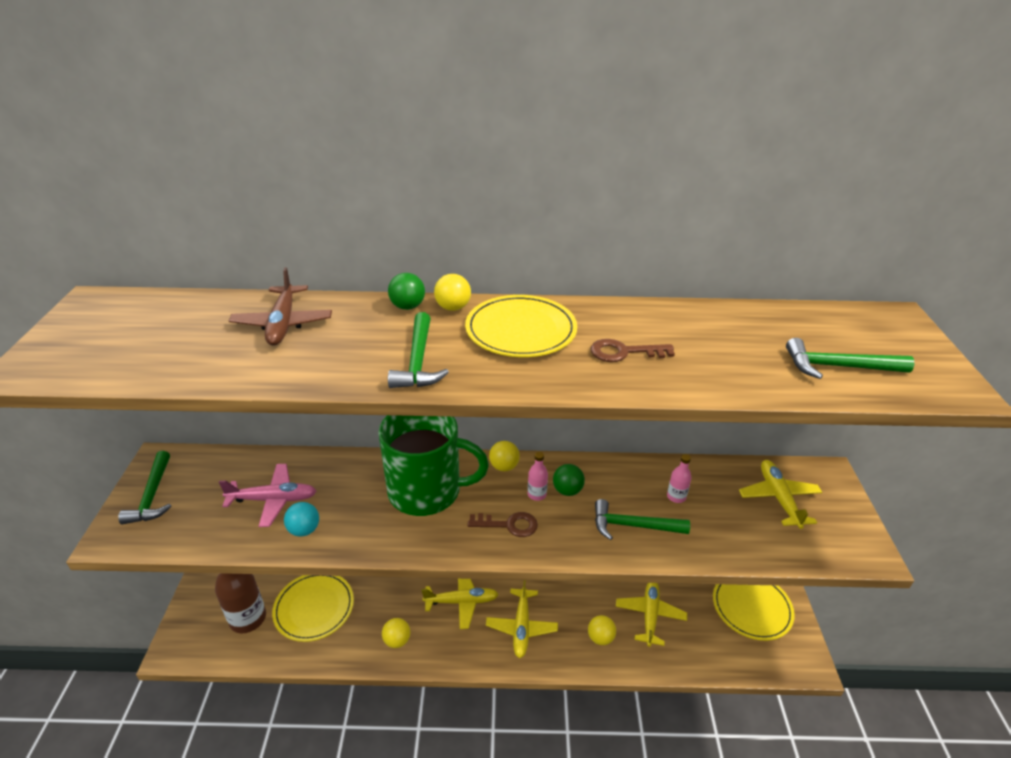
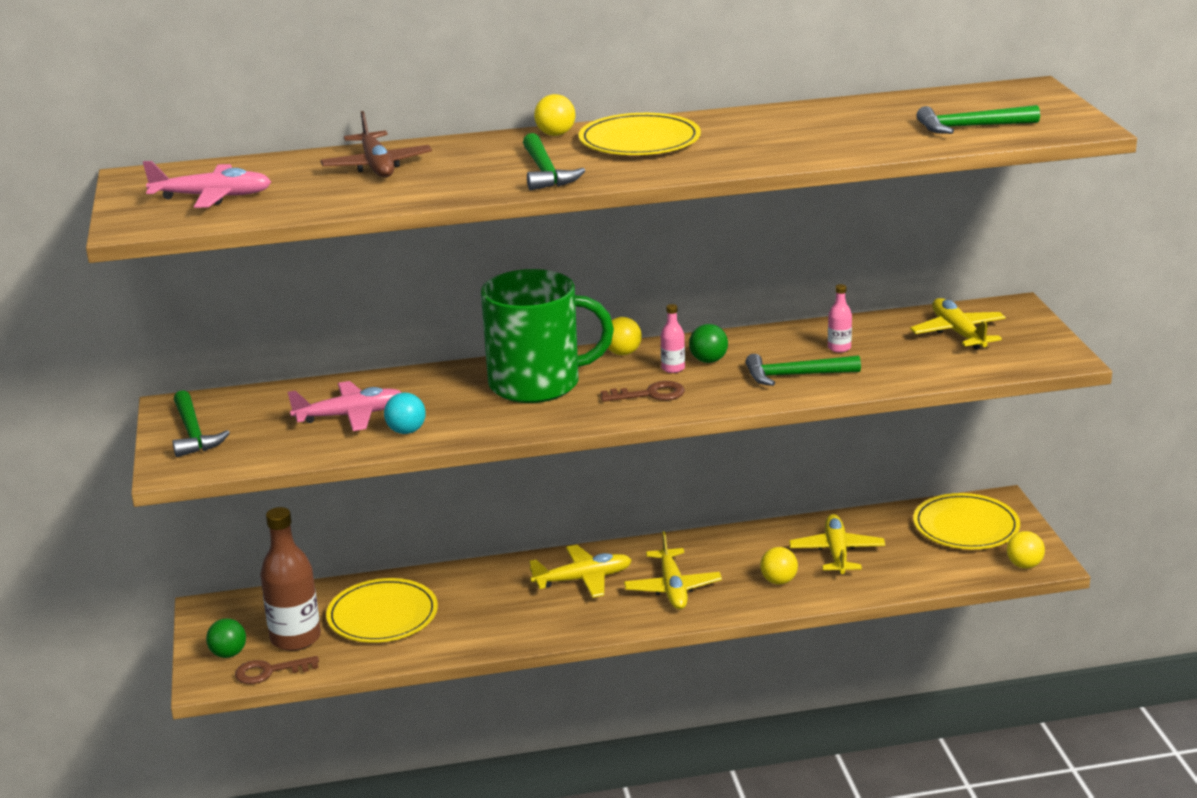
camera: 10 degrees left, 10 degrees down
(123, 341) = (212, 197): none -> pink plane
(397, 640) = (512, 624): yellow ball -> yellow ball (1024, 565)
(407, 307) = (505, 139): green ball -> green ball (228, 654)
(624, 352) = (755, 142): brown key -> brown key (269, 671)

